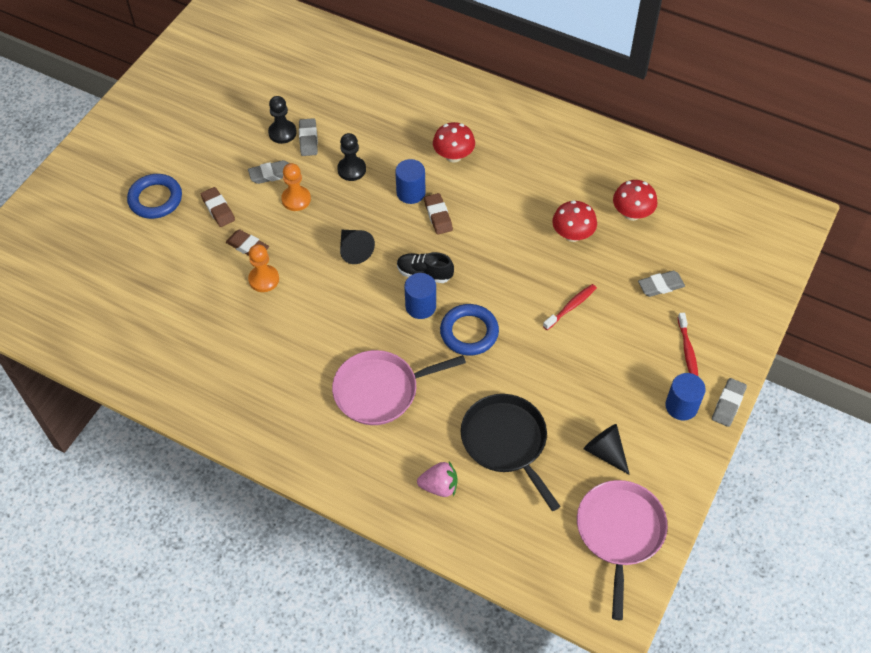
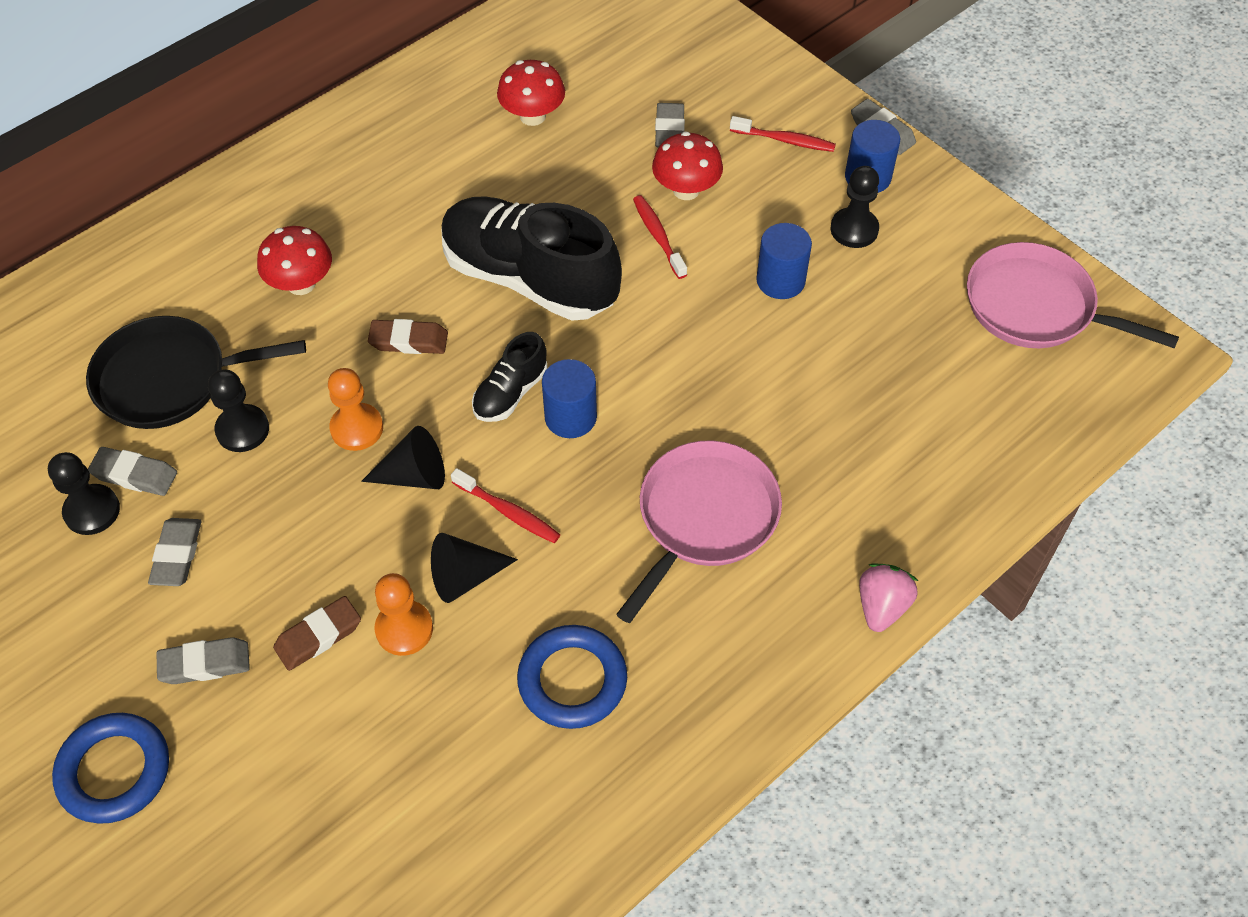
camera: 70 degrees left, 0 degrees up
(218, 209) = (205, 664): brown eraser -> grey eraser
(296, 199) = (257, 531): orange pawn -> orange pawn (357, 428)
(348, 299) = (508, 512): none -> red toothbrush
(380, 390) = (704, 518): pink pan -> pink pan turned 150 degrees counterclockwise
(411, 193) = (341, 362): blue cylinder -> blue cylinder (780, 280)
(439, 486) = (900, 491): pink strawberry -> pink strawberry (882, 606)
(469, 332) = (647, 370): blue ring -> blue ring (572, 680)
(506, 442) = (854, 386): black pan -> black pan (169, 379)
(507, 254) = (529, 278): none -> black shoe
(572, 235) = (534, 192): red mushroom -> red mushroom (686, 190)
(605, 452) = (909, 280): black cone -> black cone (465, 577)
(631, 410) = (854, 229): none -> black pawn

